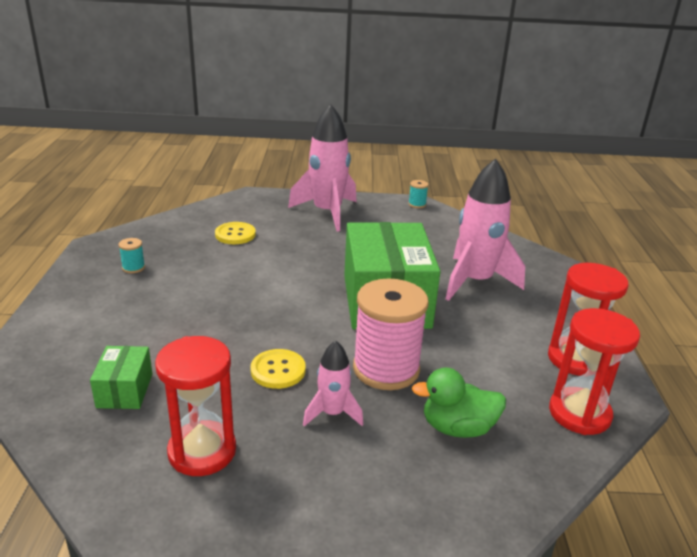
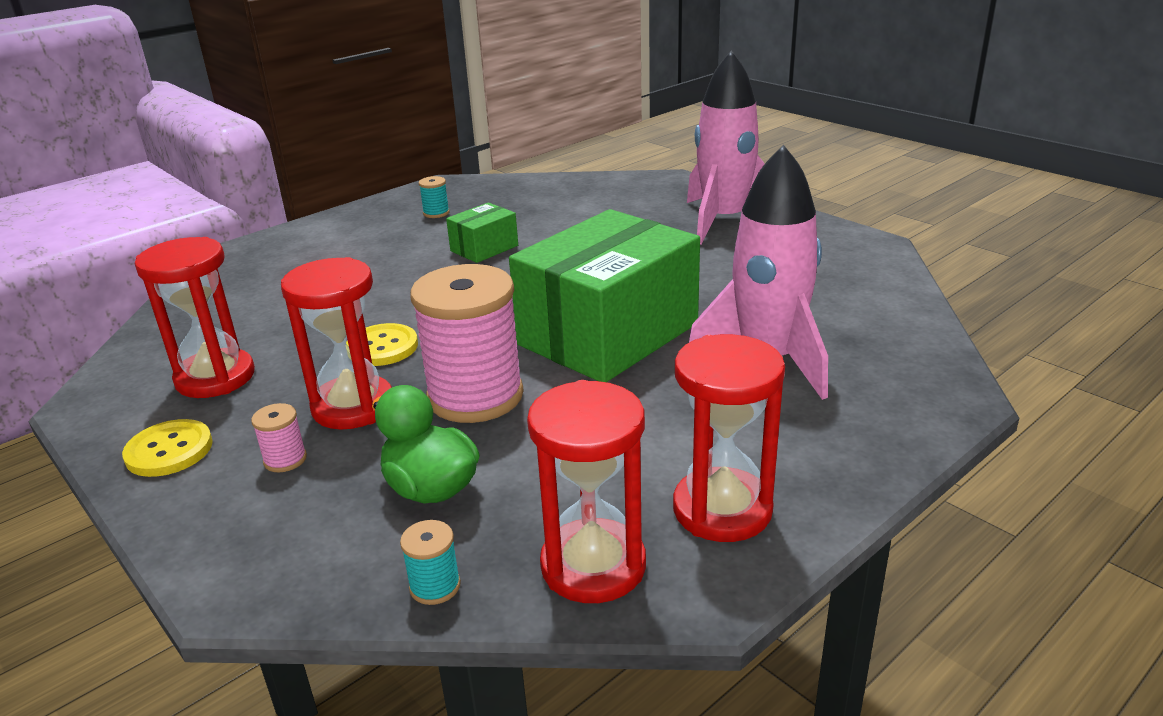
camera: 50 degrees right, 0 degrees up
(125, 390) = (255, 306): green box -> green box (484, 248)
(235, 234) = (578, 213): yellow button -> yellow button (169, 450)
(332, 413) = (353, 406): pink rocket -> red hourglass
(356, 466) = (285, 459): none -> pink spool
(417, 204) = (870, 246): turquoise spool -> turquoise spool (435, 586)

